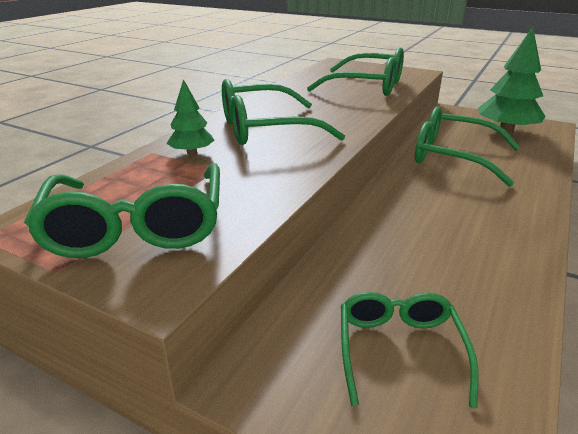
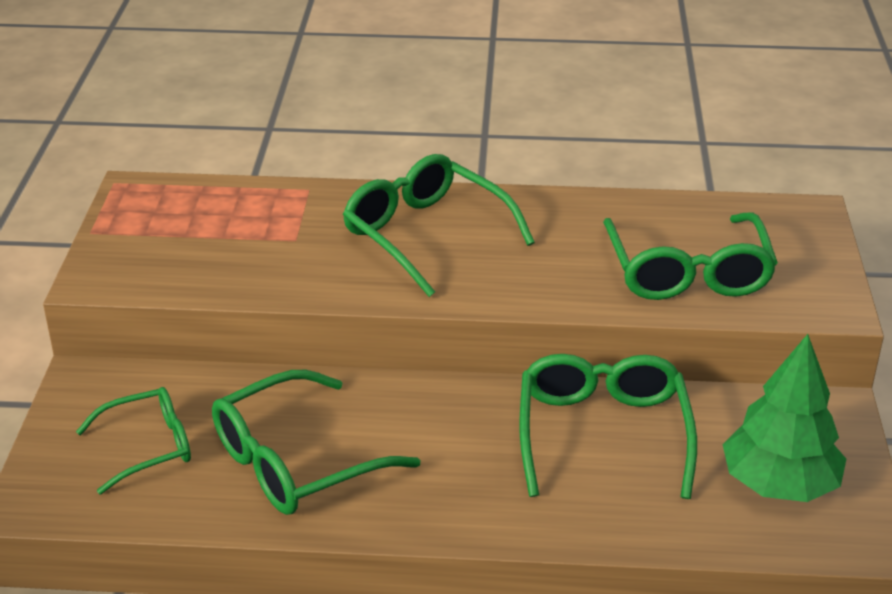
camera: 65 degrees right, 5 degrees up
(137, 226) = (165, 239): green glasses -> green glasses (296, 462)
(192, 153) = (323, 212): green tree -> none

